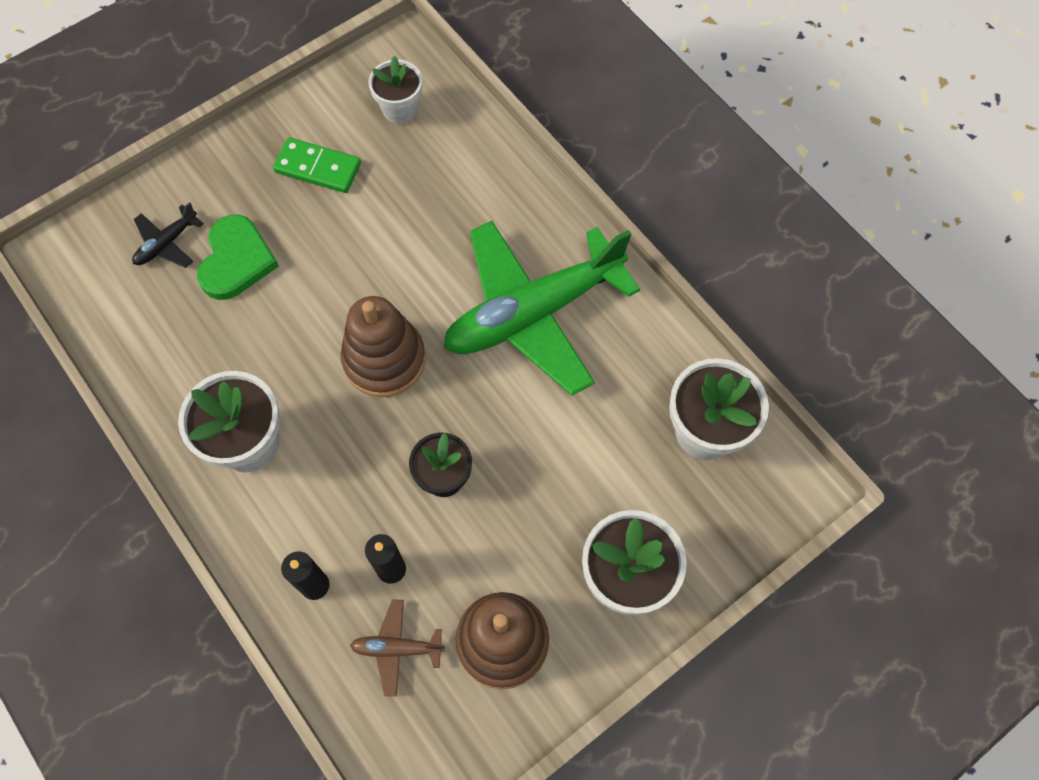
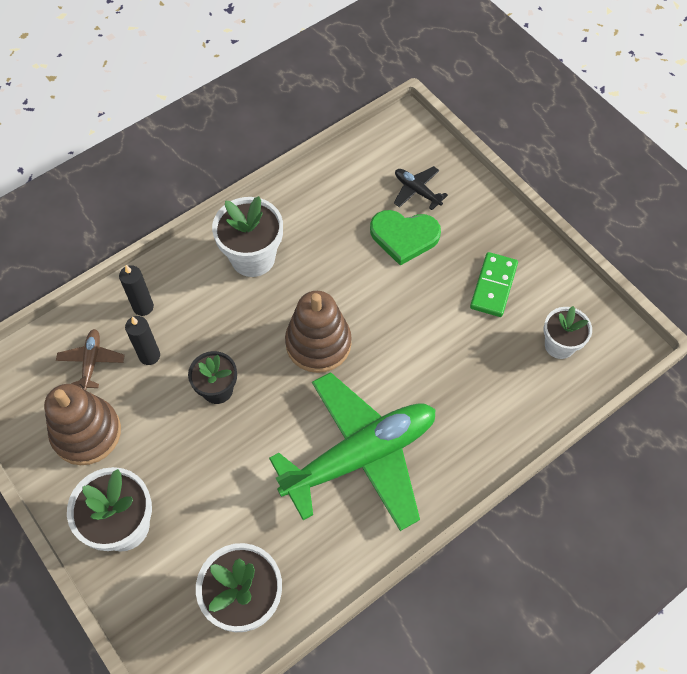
camera: 90 degrees right, 5 degrees down
(533, 313) = (360, 456): green plane -> green plane turned 90 degrees clockwise

